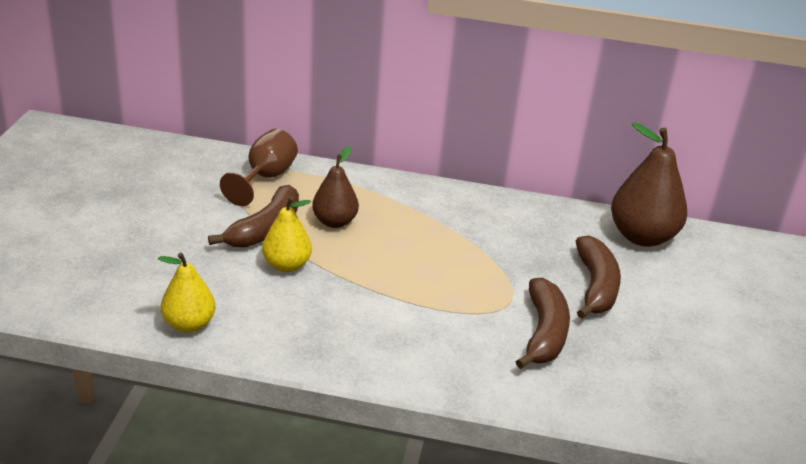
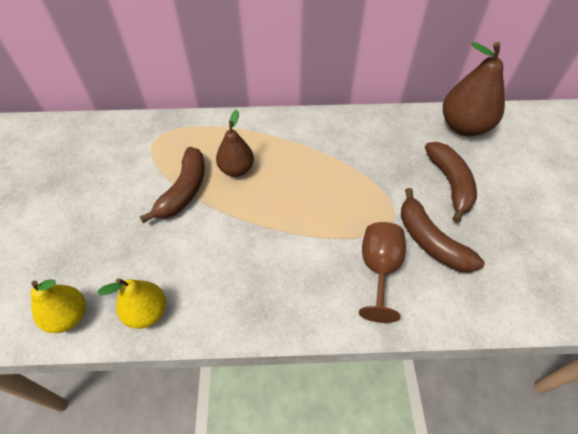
camera: 10 degrees left, 20 degrees up
(265, 178) = (170, 138): brown goblet -> brown goblet (379, 269)
(286, 265) = (211, 224): yellow pear -> yellow pear (68, 316)
(544, 333) = (430, 241): brown banana -> brown banana turned 150 degrees clockwise

